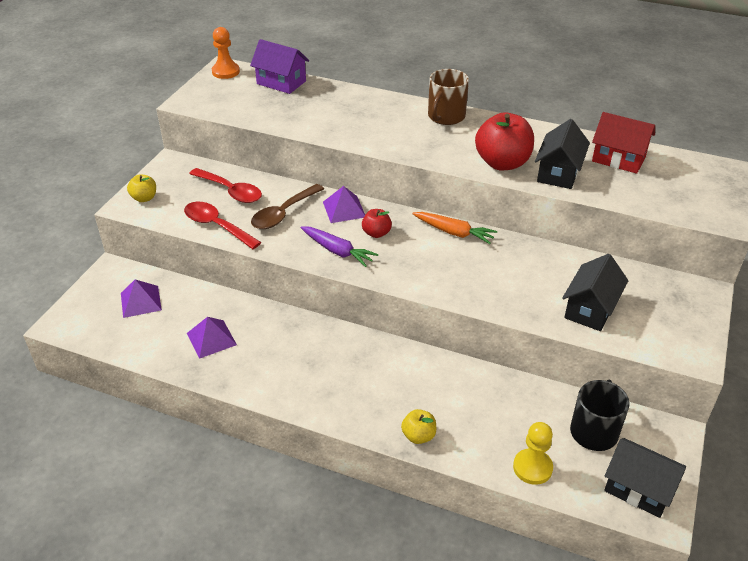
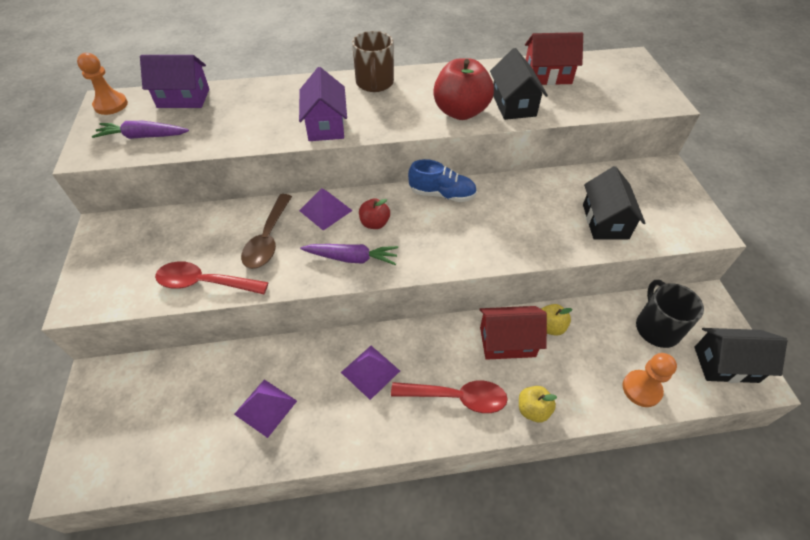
camera: 30 degrees left, 10 degrees up
(141, 301) = (156, 401): purple pyramid -> purple pyramid (370, 371)
(144, 198) = (95, 284): yellow apple -> yellow apple (550, 327)
(231, 191) = (193, 236): red spoon -> red spoon (457, 397)
(232, 102) = (143, 137): none -> purple carrot
(376, 137) = (325, 125): none -> purple house
(438, 380) = (507, 342): none -> red house
(454, 232) = (442, 194): orange carrot -> blue shoe
(532, 467) = (641, 389): yellow pawn -> orange pawn

